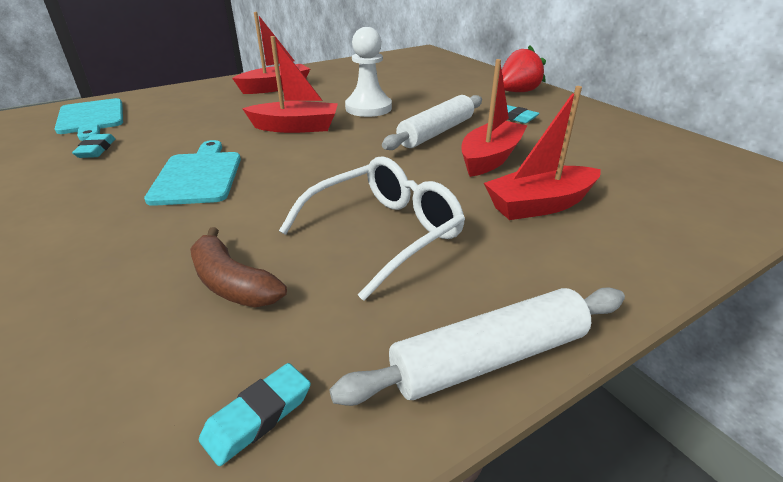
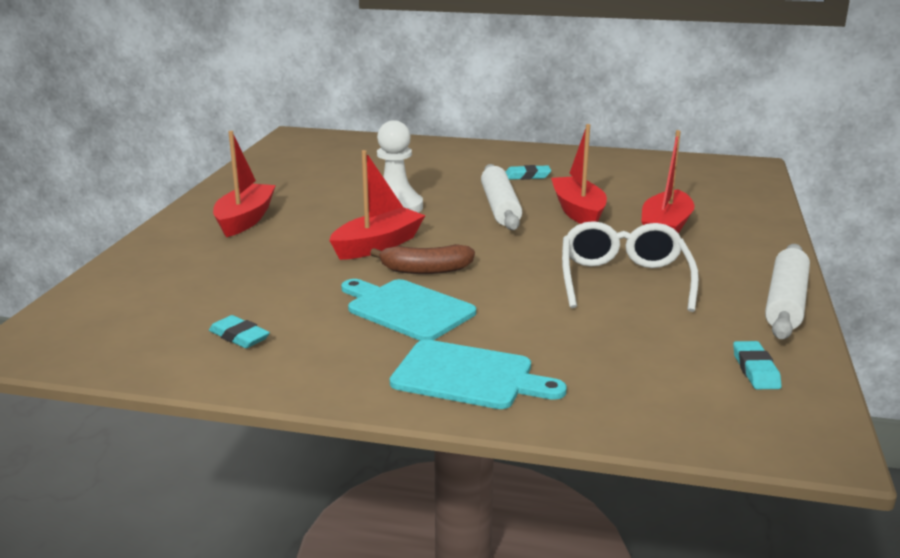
camera: 45 degrees left, 10 degrees down
(91, 118) = (122, 321): turquoise cutting board -> turquoise cutting board (468, 376)
(232, 283) = (611, 342): brown banana -> brown banana (425, 270)
(517, 92) = (481, 154): red strawberry -> none

